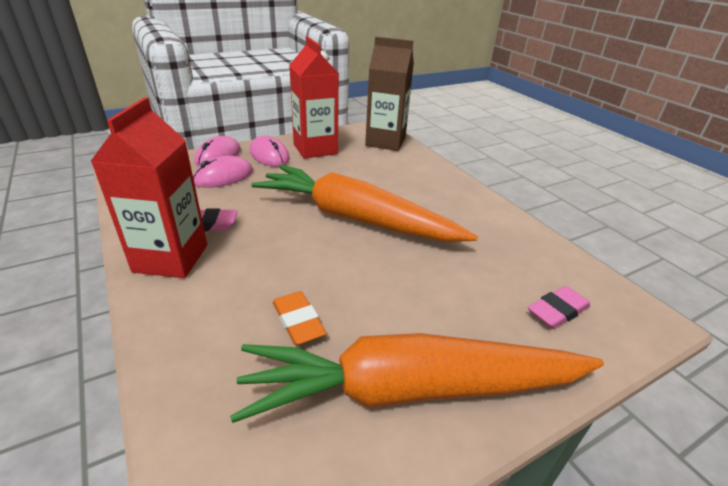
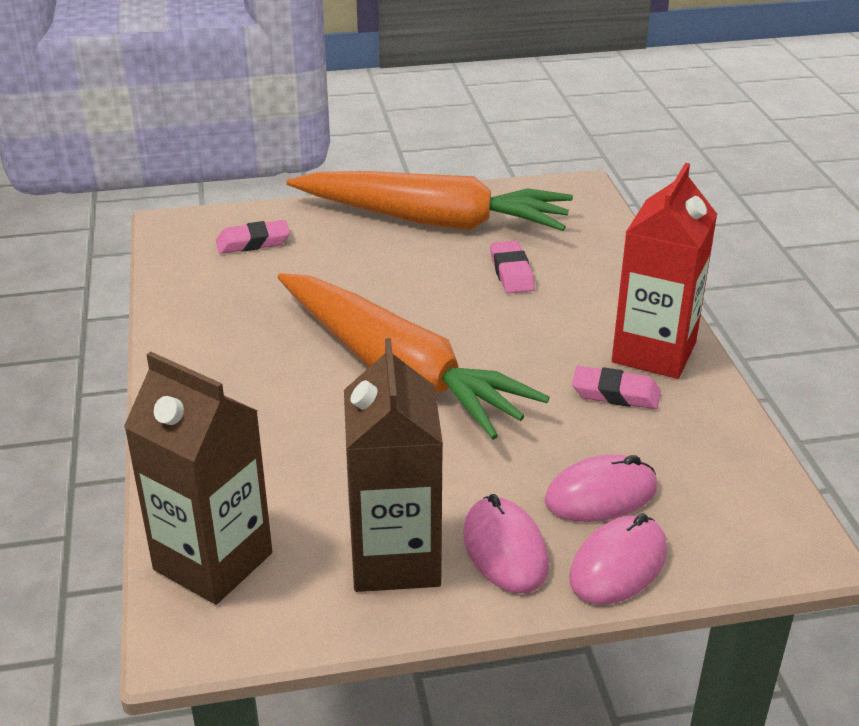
camera: 160 degrees left, 0 degrees up
(298, 322) = (511, 272): orange eraser -> pink eraser
(315, 149) = (395, 558): red carton -> brown carton

